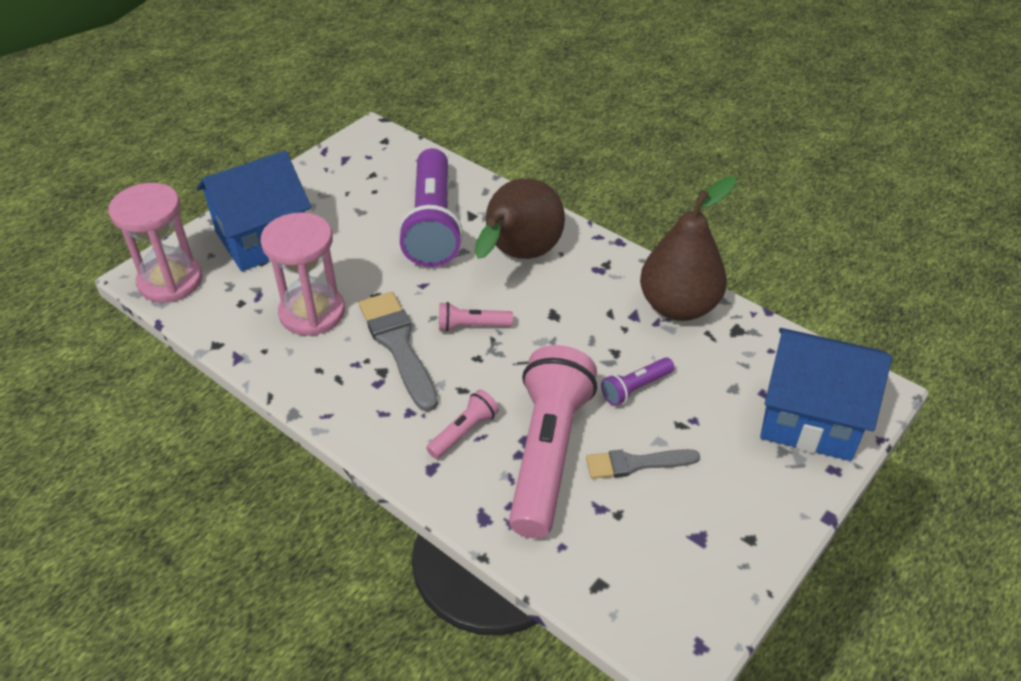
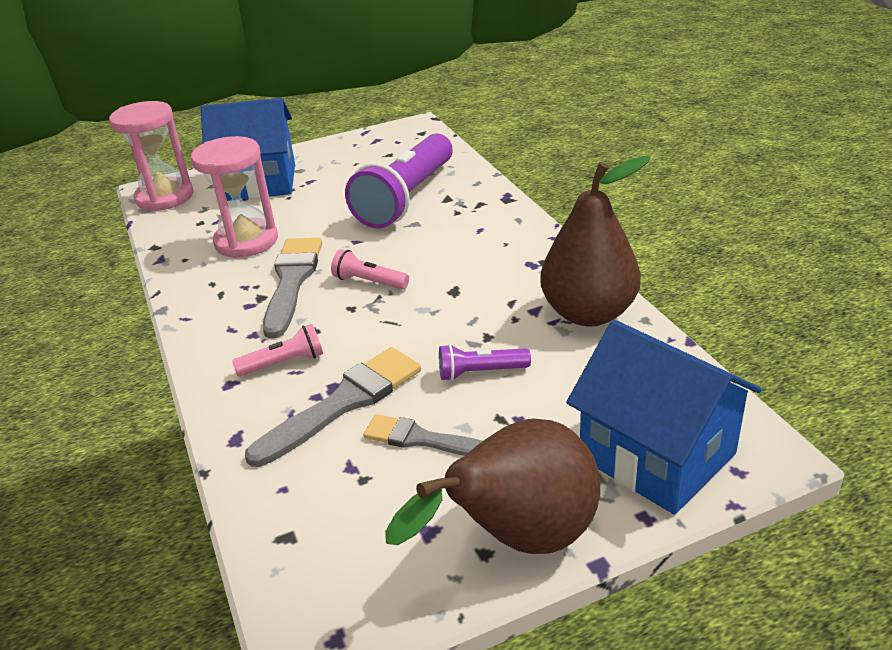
camera: 30 degrees right, 10 degrees down
(519, 256) = (462, 237): brown pear -> brown pear (518, 540)
(548, 453) = (343, 403): pink flashlight -> grey brush

